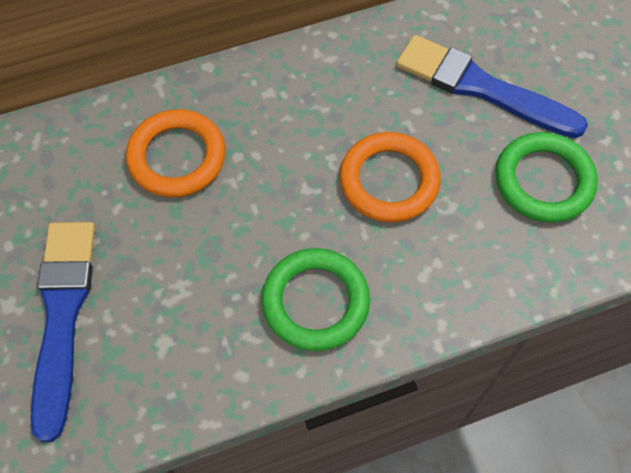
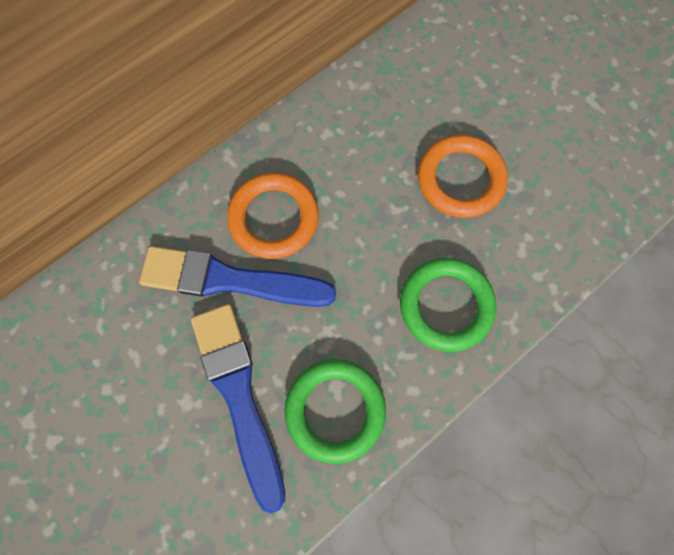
camera: 20 degrees left, 10 degrees up
(481, 87) = (500, 72): blue brush -> blue brush (230, 280)
(543, 181) = (582, 138): green ring -> green ring (335, 410)

